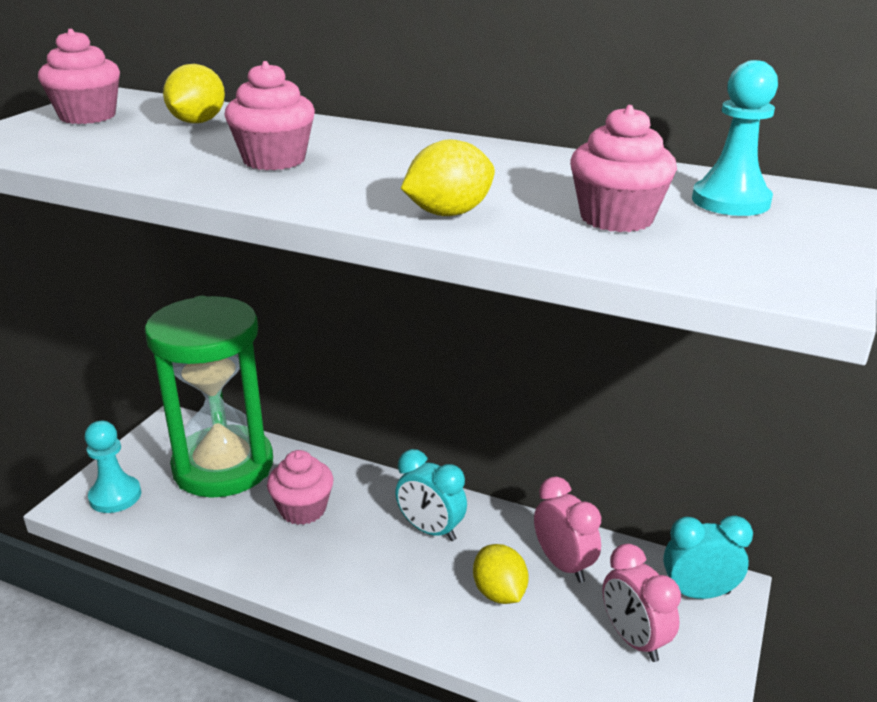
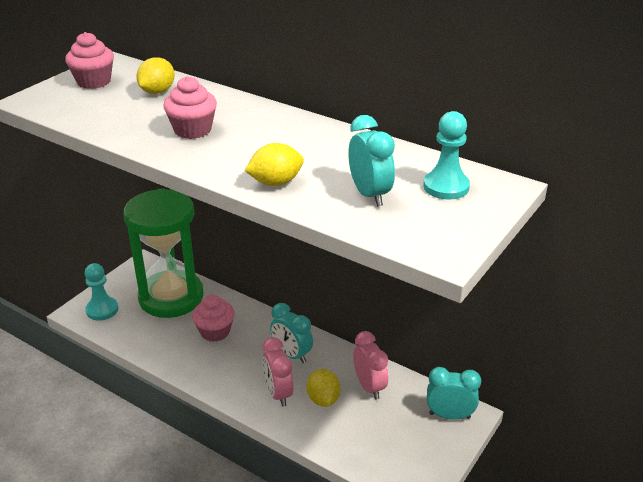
camera: 10 degrees right, 5 degrees up
(616, 218) = (369, 194): pink cupcake -> turquoise clock
(633, 639) = (397, 438): pink clock -> pink clock (278, 393)

